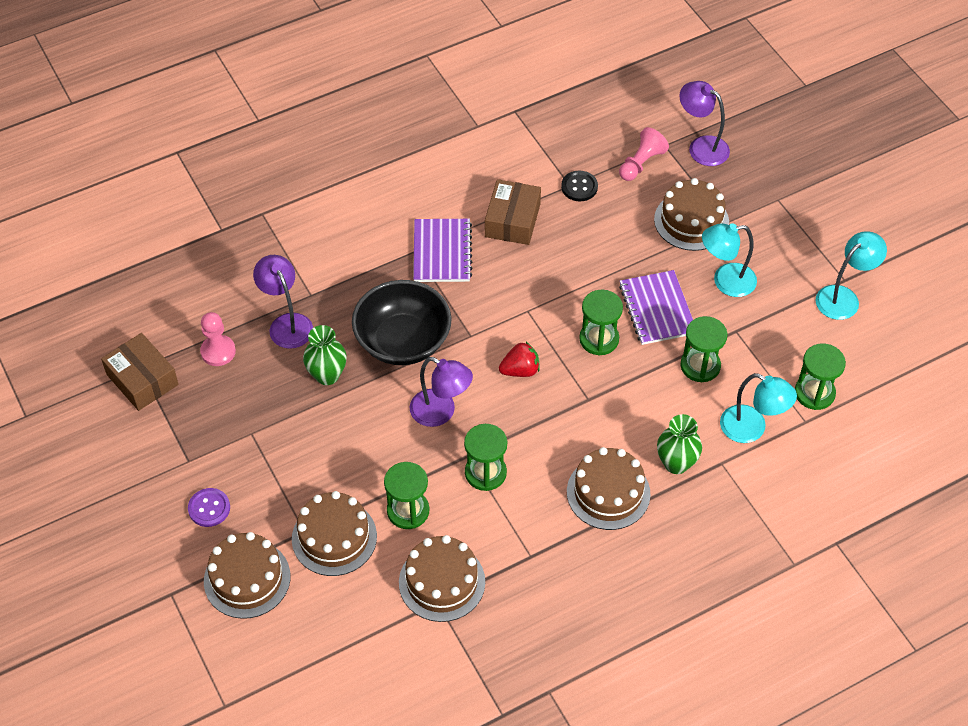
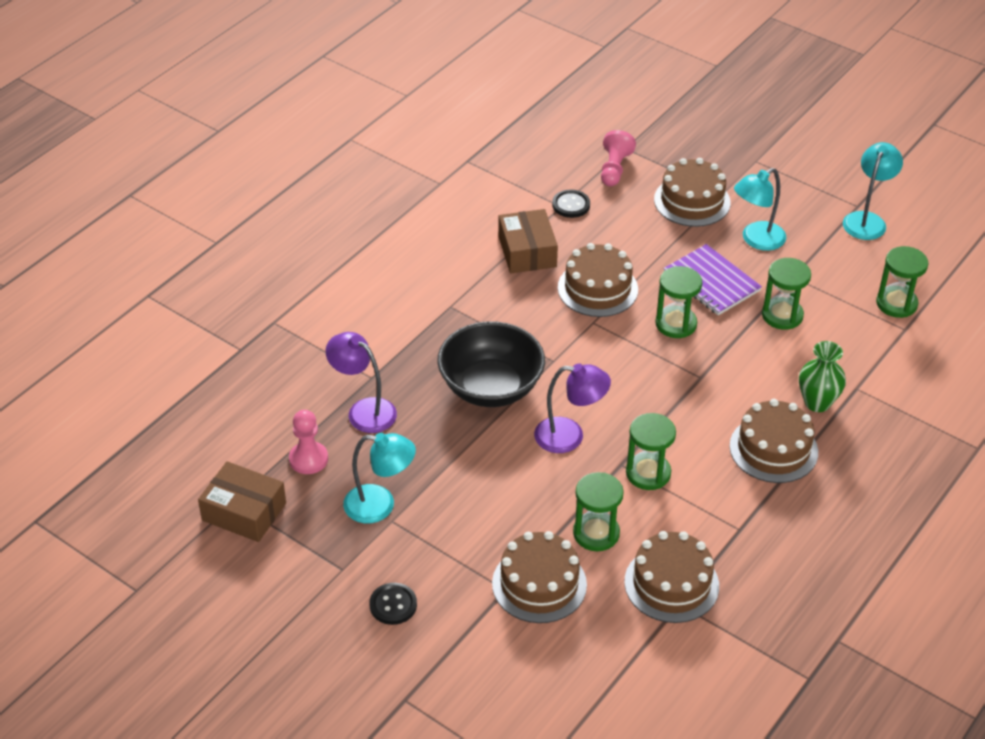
camera: 25 degrees left, 10 degrees down
(209, 508) = (393, 605): purple button -> black button
(247, 579) = (475, 655): brown cake -> brown cake (597, 288)
(327, 375) = (435, 442): green vase -> none
(442, 252) = (477, 299): purple notebook -> none
(520, 370) = (621, 374): red strawberry -> none
(701, 147) = (659, 139): purple lamp -> none
(751, 429) = (863, 351): turquoise lamp -> turquoise lamp (380, 505)

